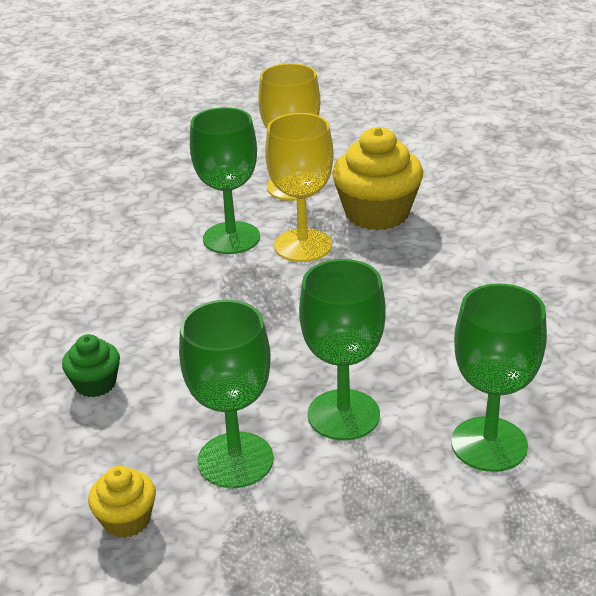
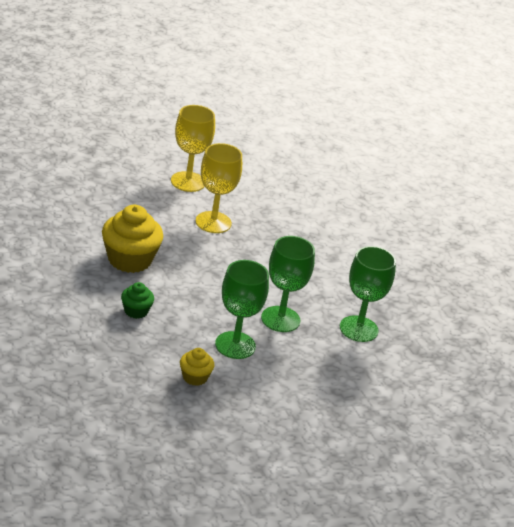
camera: 25 degrees left, 0 degrees up
(231, 238) = (166, 219): green goblet -> none
(377, 213) = (249, 200): yellow cupcake -> yellow cupcake (129, 260)

